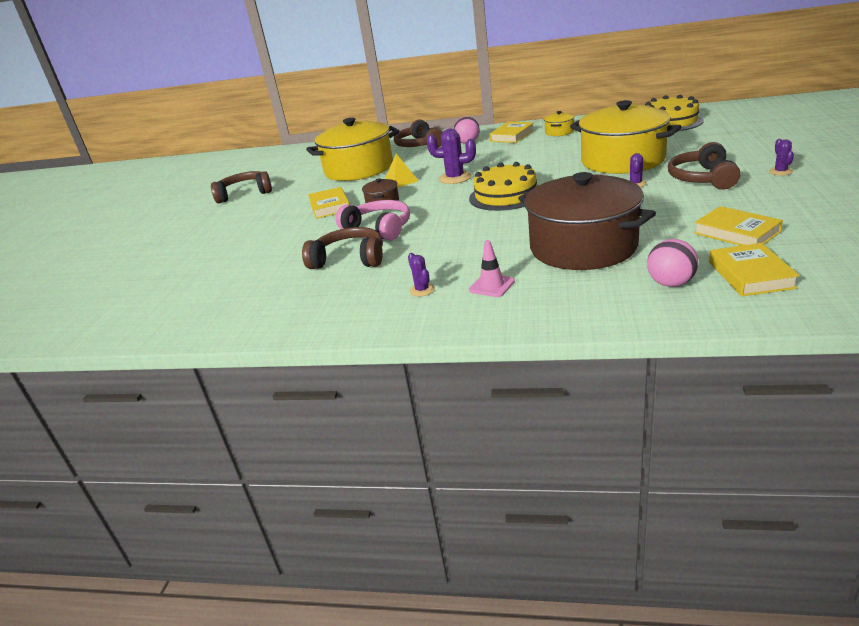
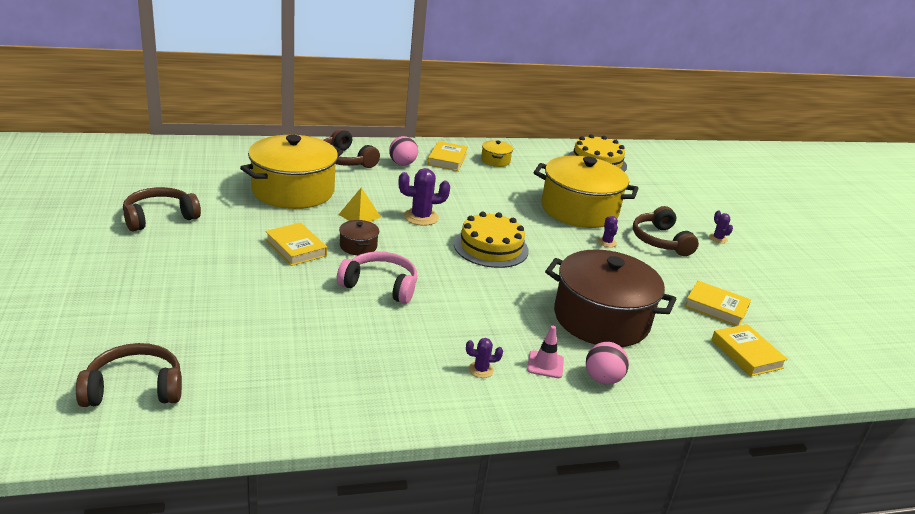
camera: 30 degrees left, 0 degrees up
(349, 259) = (374, 328): brown headphones -> brown headphones (134, 388)
(422, 290) = (481, 370): purple cactus -> purple cactus turned 45 degrees counterclockwise
(670, 283) = (693, 363): pink ball -> pink ball (602, 379)

